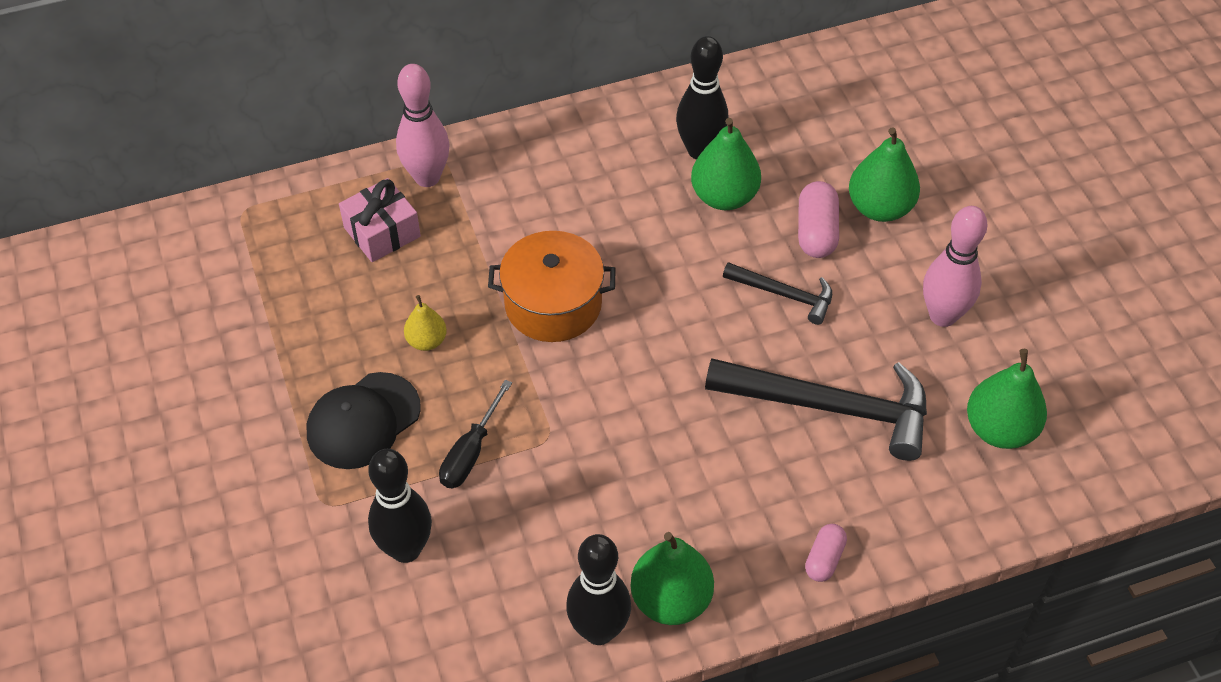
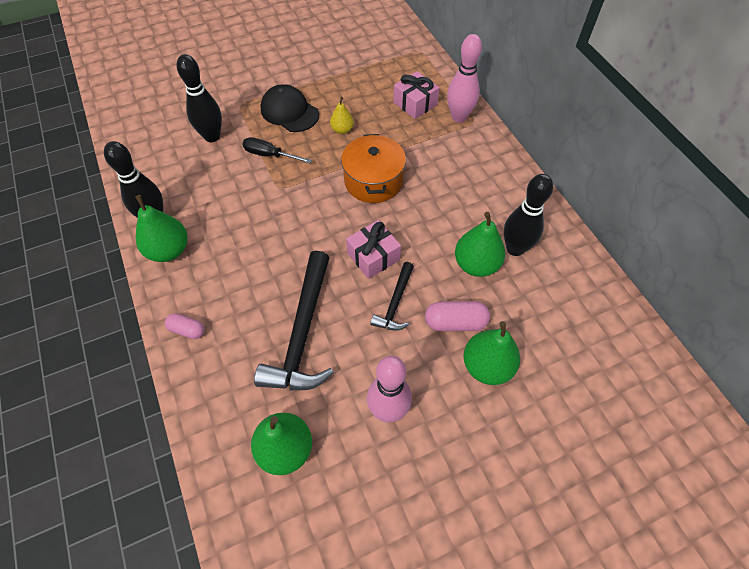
camera: 85 degrees right, 5 degrees up
(702, 314) = (373, 256): none -> pink gift

